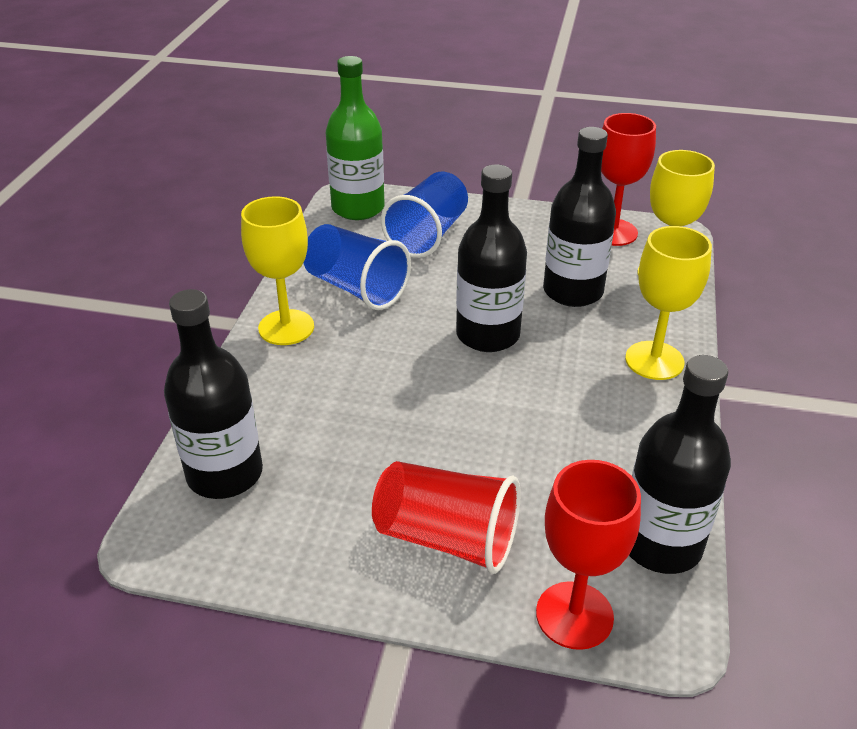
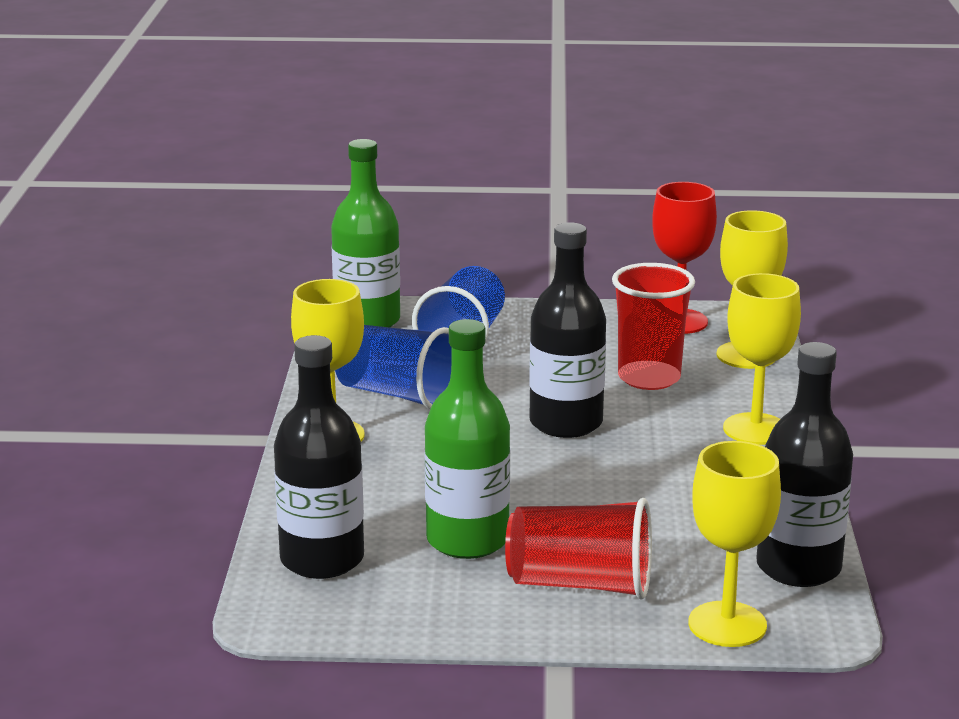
camera: 10 degrees left, 15 degrees down
(360, 466) = (467, 540): none -> green bottle
(573, 291) = (649, 378): black bottle -> red cup
(574, 615) = (727, 624): red goblet -> yellow goblet

